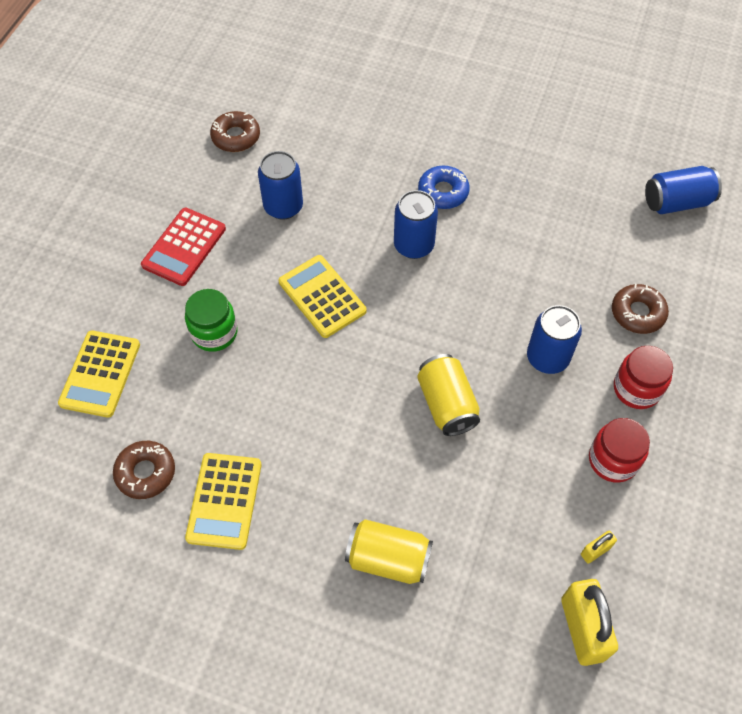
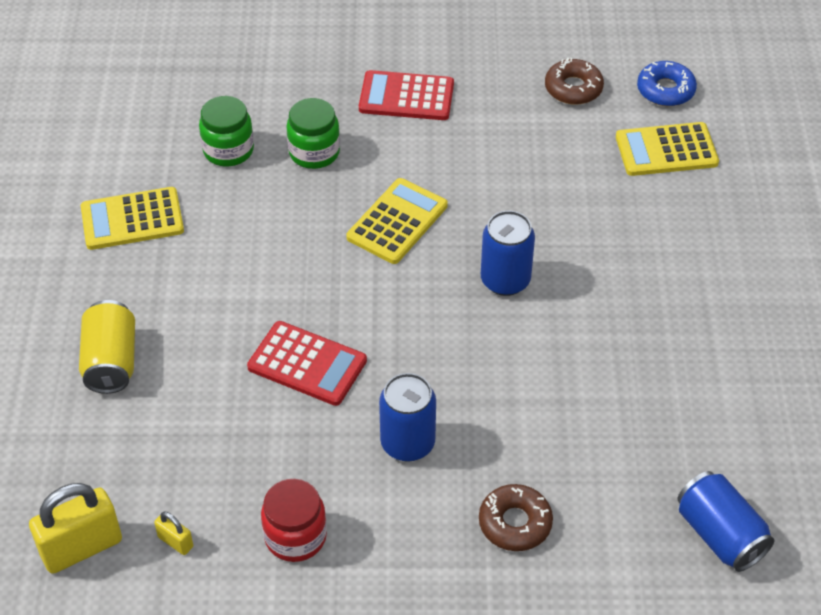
camera: 70 degrees right, 10 degrees down
(100, 374) = (233, 89): yellow calculator -> yellow calculator (666, 150)
(146, 472) = (142, 155): brown donut -> none
(177, 398) = (228, 150): none -> green jar
(283, 207) = (499, 155): blue can -> none
(443, 192) = (597, 287): blue donut -> blue donut (665, 90)
(446, 404) = (307, 364): yellow can -> red calculator
(636, 389) = (402, 543): red jar -> none

